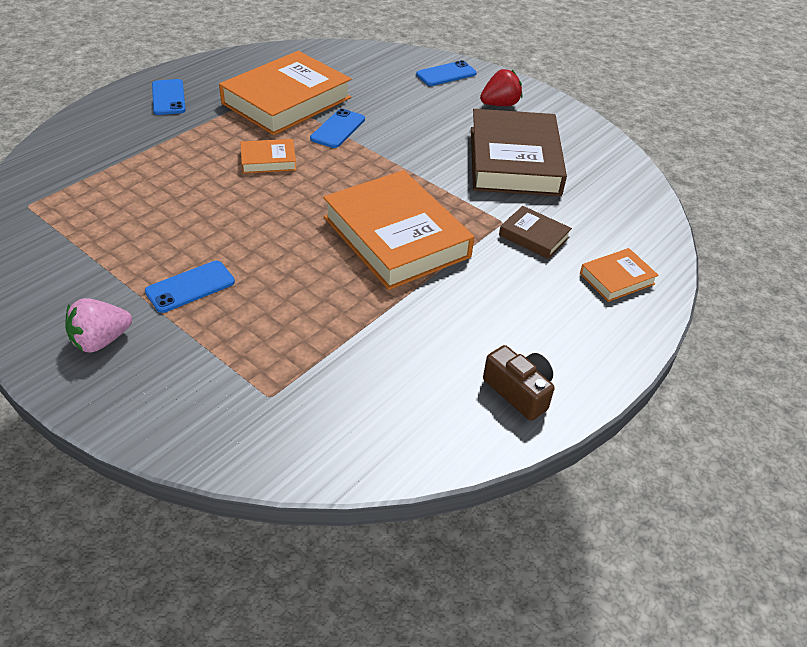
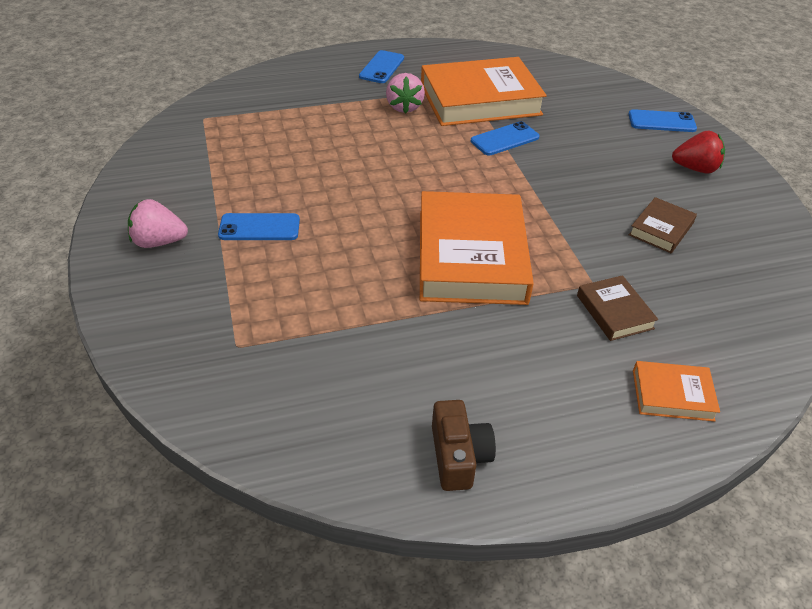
camera: 35 degrees right, 0 degrees up
(224, 128) = (404, 107): none -> pink strawberry
(268, 160) = (417, 146): orange book -> none
(514, 161) = (661, 229): brown book -> brown book, size x0.46

